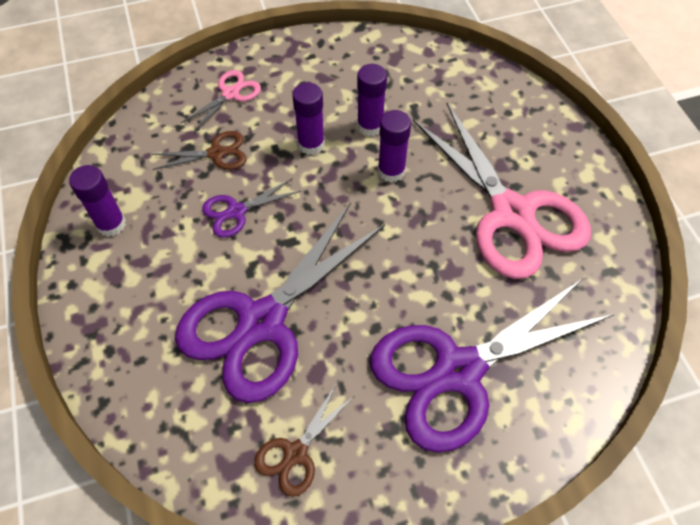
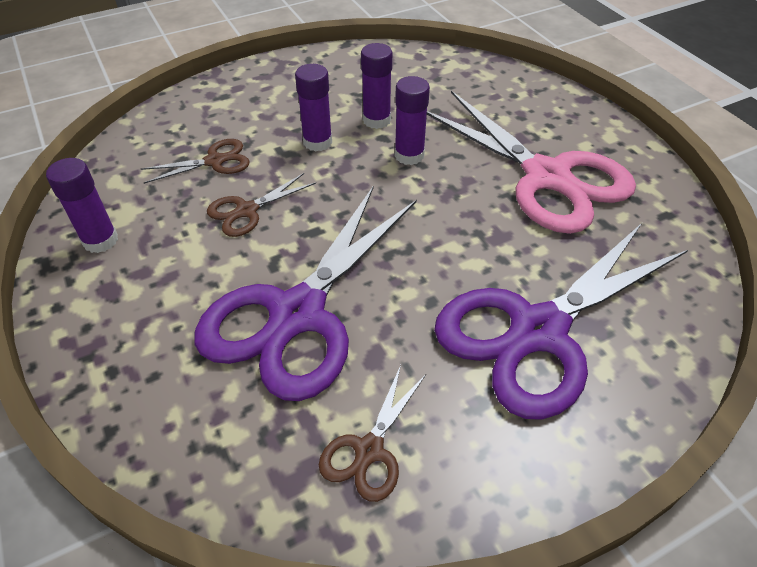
camera: 10 degrees left, 10 degrees down
(231, 94) = (221, 109): pink scissors -> none
(236, 211) = (246, 211): purple scissors -> brown scissors

